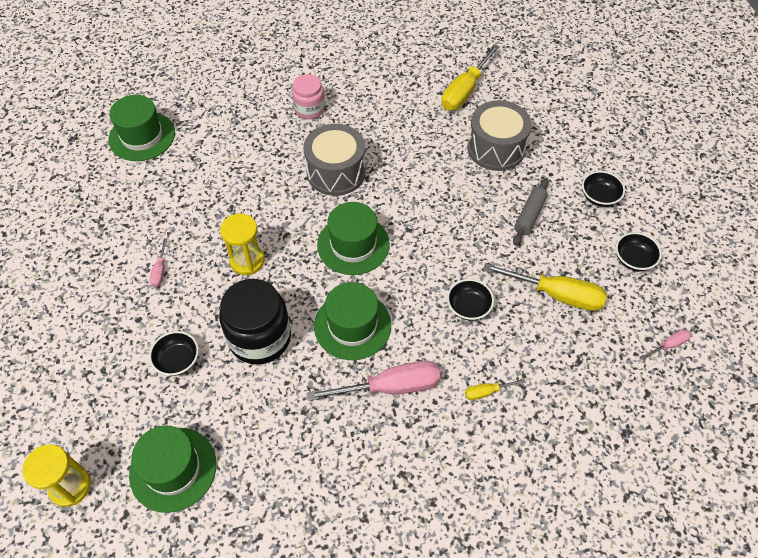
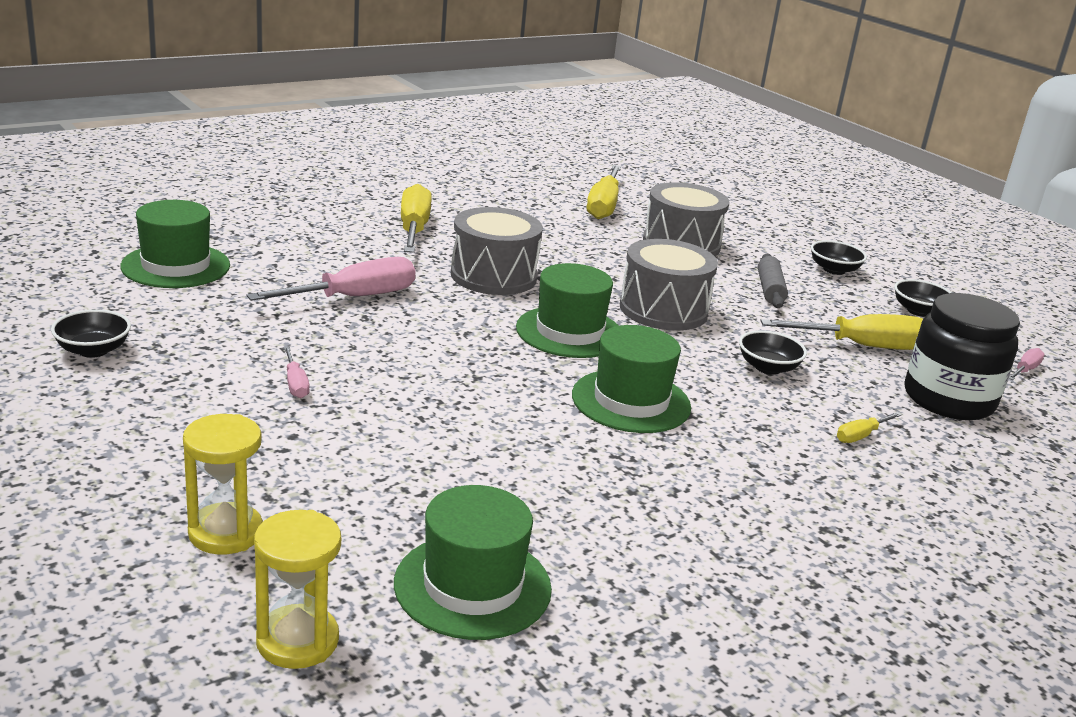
camera: 25 degrees left, 30 degrees down
(177, 360) = (391, 468): black bowl -> black bowl (93, 350)
(247, 261) = (428, 361): yellow hourglass -> yellow hourglass (225, 533)
(260, 338) = (506, 429): black jar -> black jar (948, 399)
(309, 109) = (414, 229): pink jar -> yellow screwdriver
(390, 387) = (733, 449): pink screwdriver -> pink screwdriver (353, 297)
(433, 228) = (663, 310): none -> grey drum

